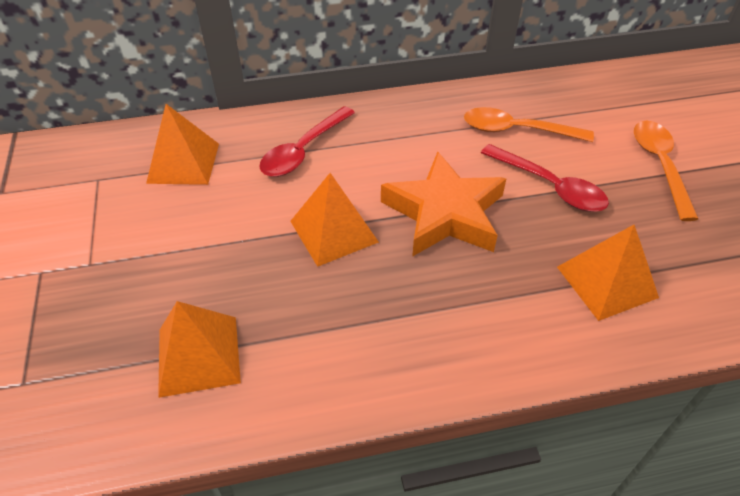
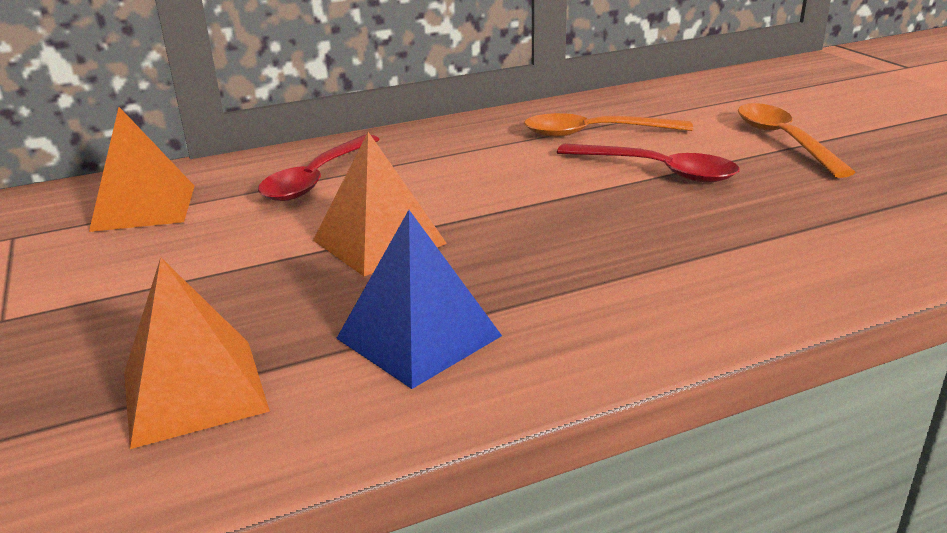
camera: 10 degrees left, 20 degrees down
(341, 334) = (418, 337): none -> blue pyramid
(445, 213) = (529, 208): orange star -> none
(606, 281) = (771, 239): orange pyramid -> none

